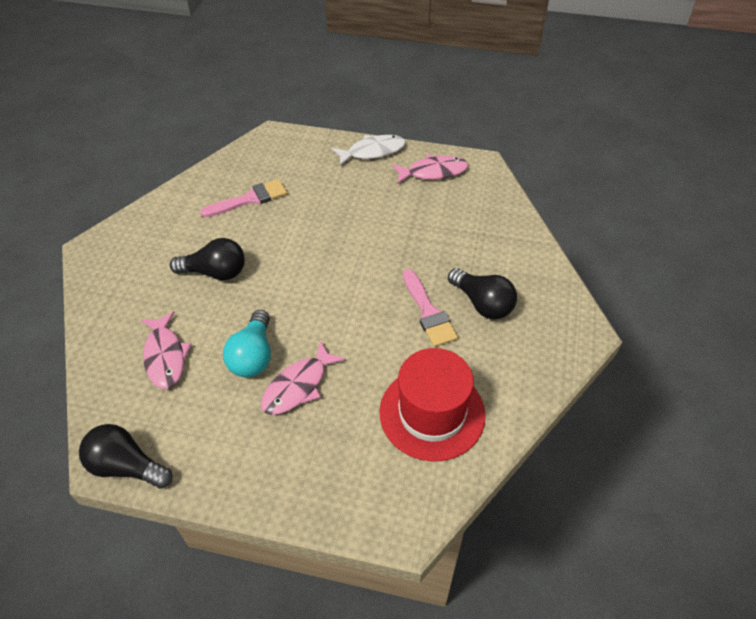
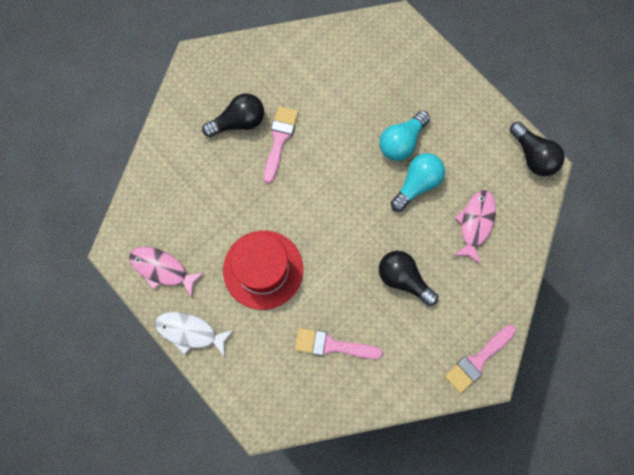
camera: 145 degrees left, 25 degrees up
(107, 253) = (477, 360): none -> pink brush
(298, 386) = (401, 142): pink fish -> turquoise light bulb
(432, 413) = (334, 72): red hat -> red hat (263, 269)
(482, 303) = (239, 122): black light bulb -> black light bulb turned 75 degrees clockwise

